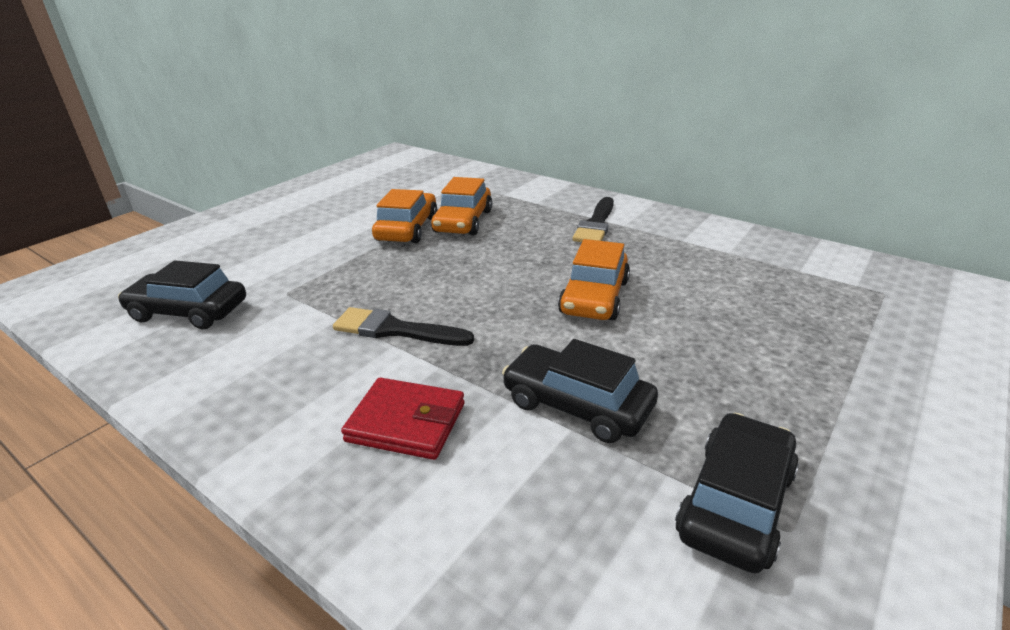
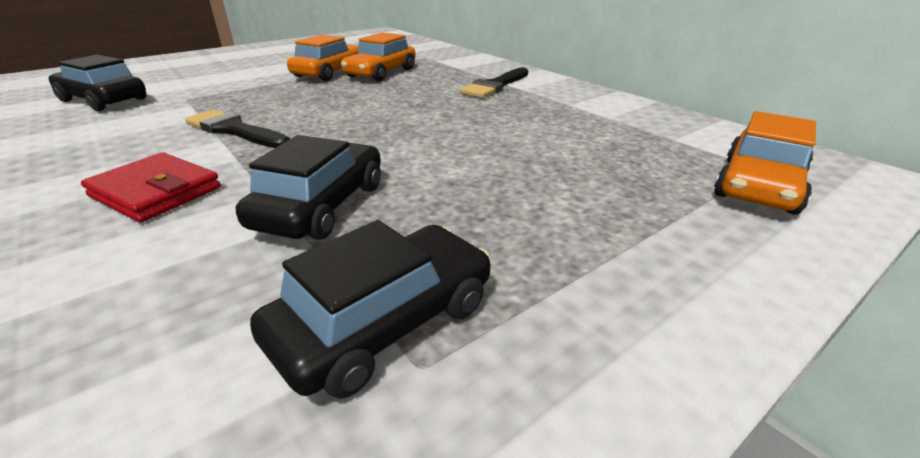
camera: 15 degrees right, 0 degrees up
(577, 405) = (321, 205): black car -> black car turned 60 degrees clockwise
(594, 297) = (435, 132): orange car -> orange car (759, 185)

